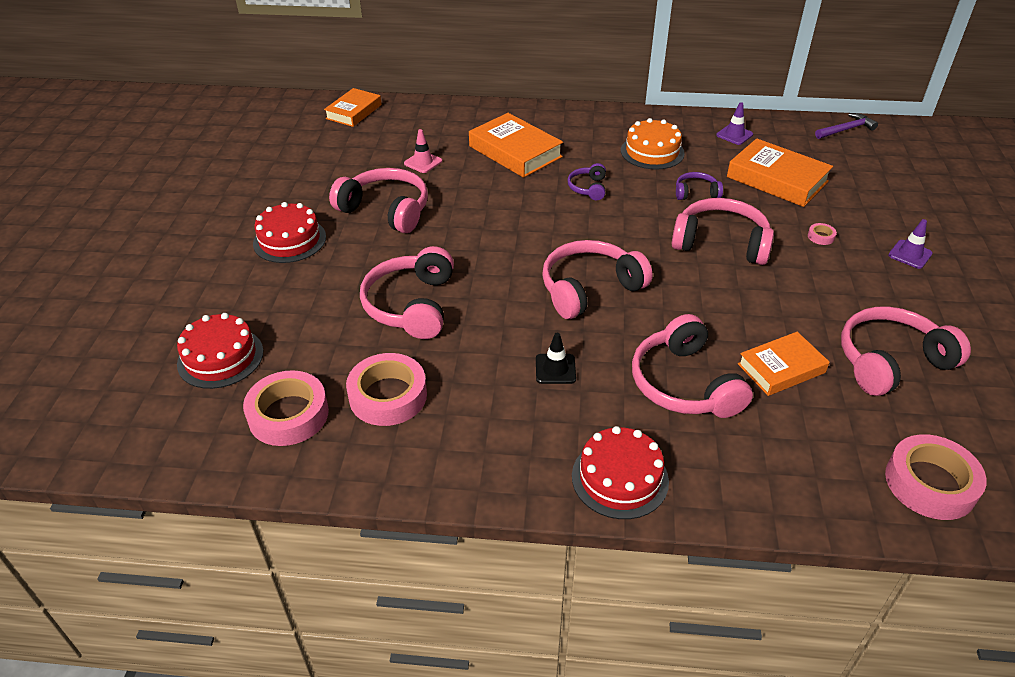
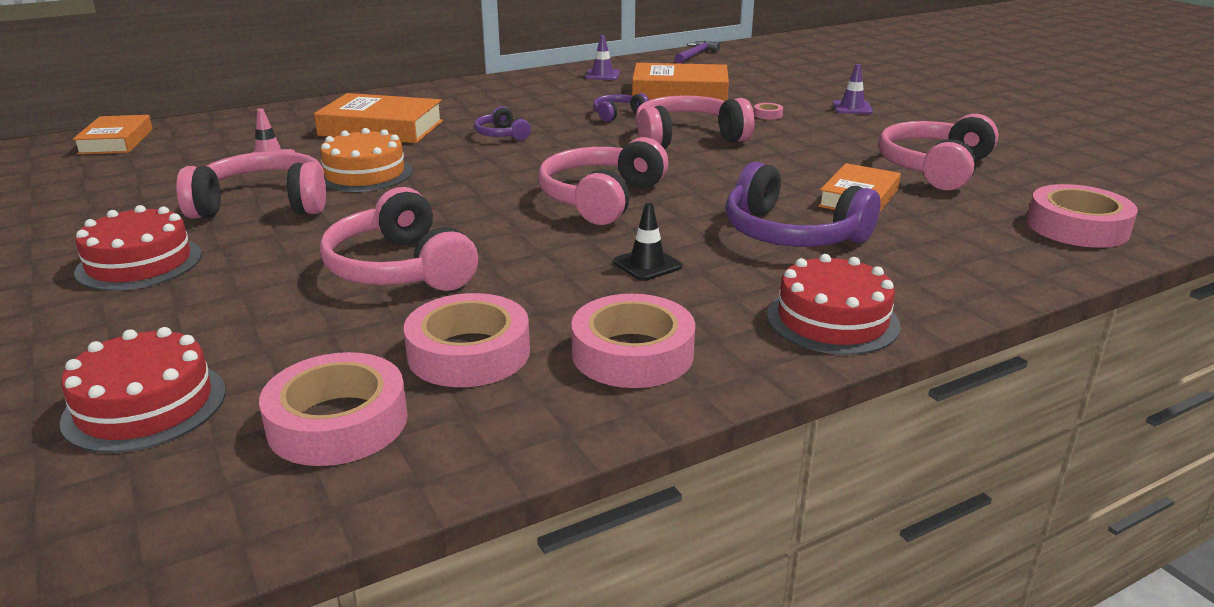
camera: 35 degrees left, 15 degrees down
(471, 442) = (632, 353): none -> pink tape
(652, 152) = (536, 99): orange cake -> orange cake (364, 174)
(684, 384) = (791, 234): pink headphones -> purple headphones

